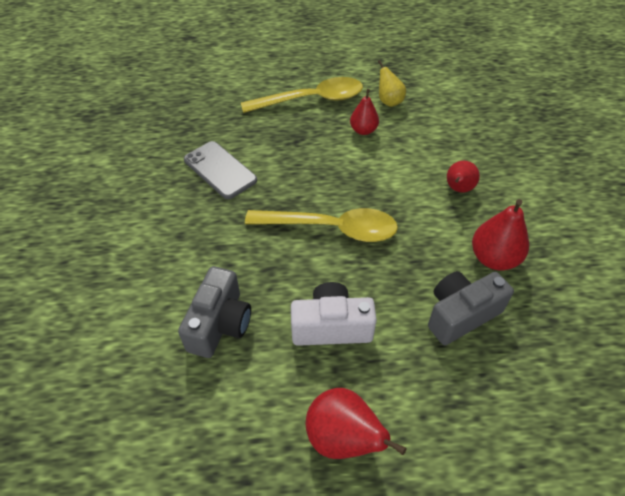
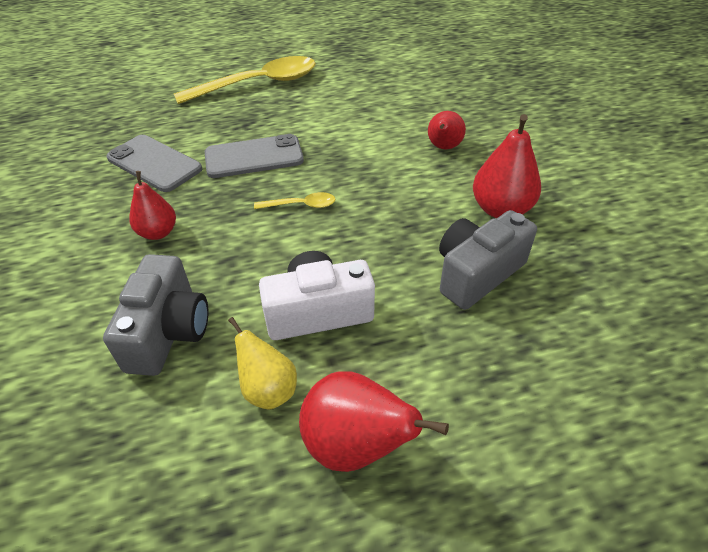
camera: 10 degrees left, 5 degrees down
(299, 175) = (254, 157): none -> grey phone
(331, 228) = (301, 205): yellow spoon -> yellow spoon, size x0.43
(363, 130) = (323, 105): red pear -> red pear (158, 232)
(389, 101) = (347, 76): yellow pear -> yellow pear (268, 389)

